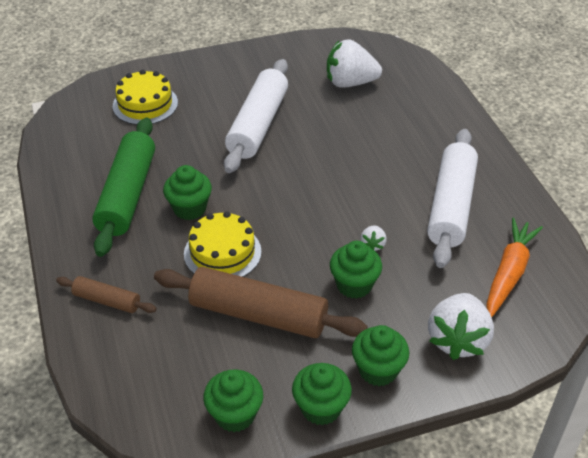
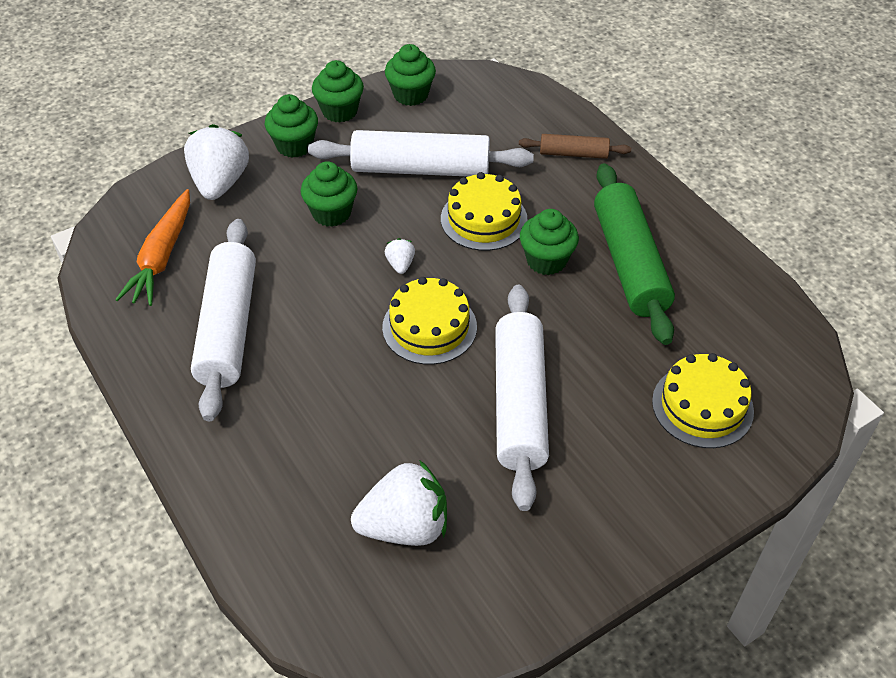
camera: 165 degrees right, 5 degrees up
(258, 314) = (420, 169): brown rolling pin -> white rolling pin
(300, 179) = (429, 327): none -> yellow cake
(372, 245) = (319, 259): white strawberry -> white strawberry (400, 264)

